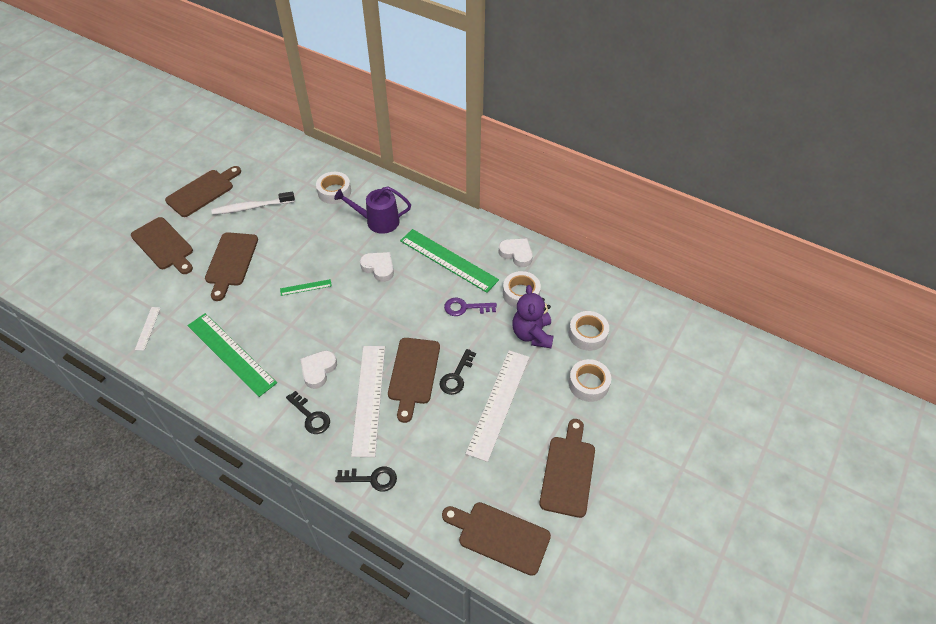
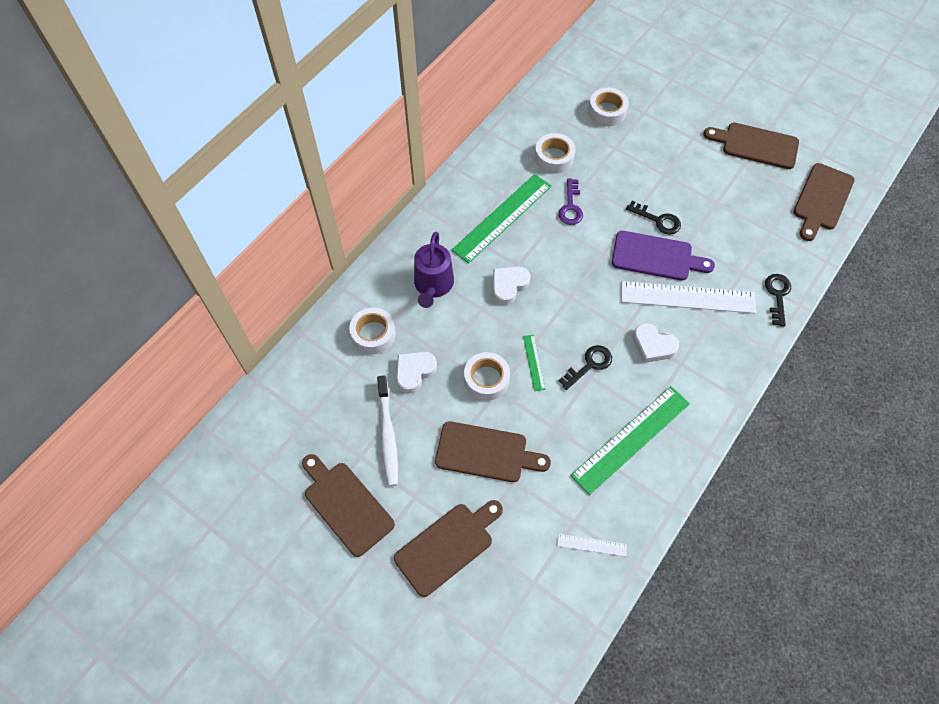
camera: 85 degrees left, 10 degrees up
(311, 416) = (711, 351): black key -> black key (589, 365)
(413, 374) = (656, 257): brown cutting board -> purple cutting board
(499, 403) = (688, 188): white ruler -> none
(516, 254) = (498, 156): white heart -> white heart (414, 372)
(532, 334) = (606, 154): purple teddy bear -> none
(588, 384) = (664, 119): white tape -> white tape (486, 379)

